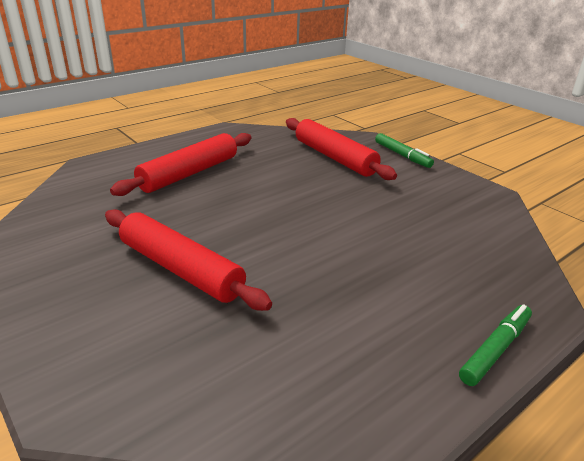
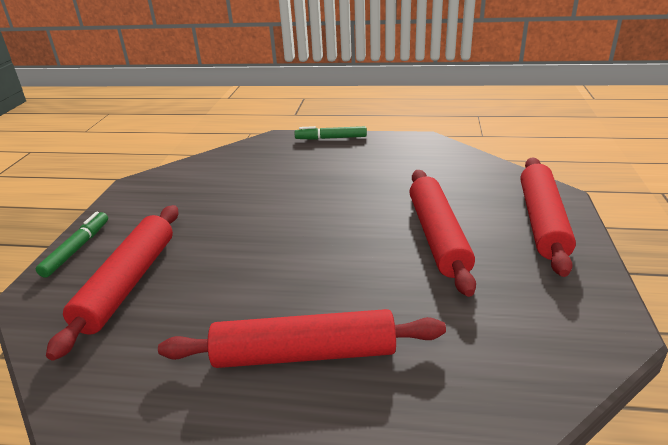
camera: 130 degrees left, 0 degrees up
(78, 341) = (542, 221): none -> red rolling pin

